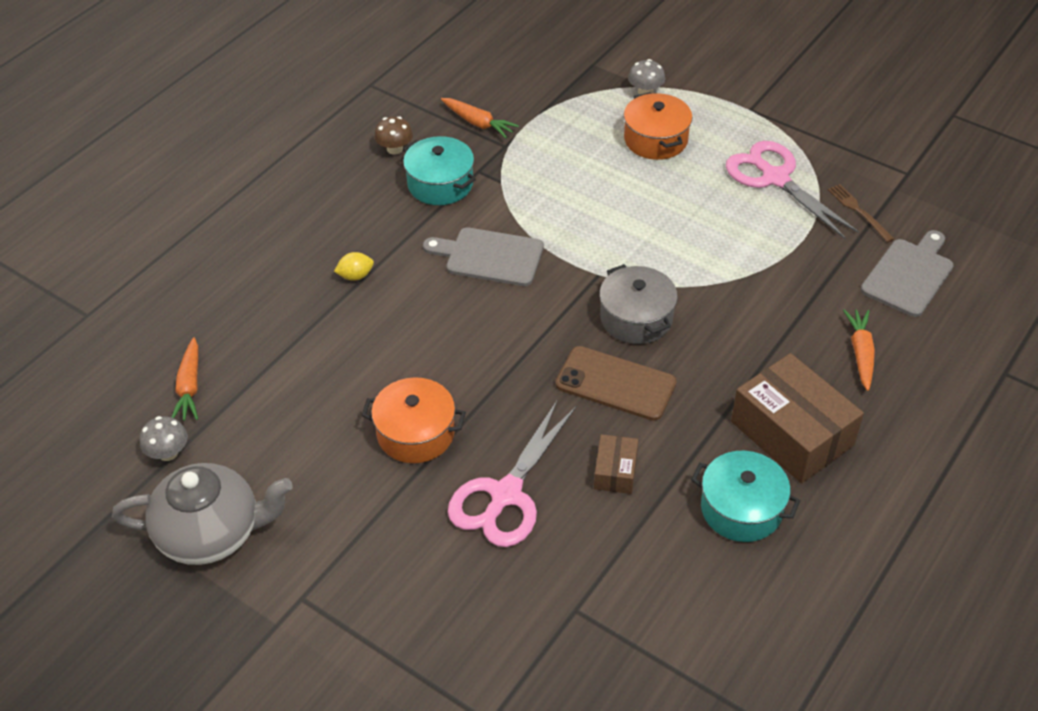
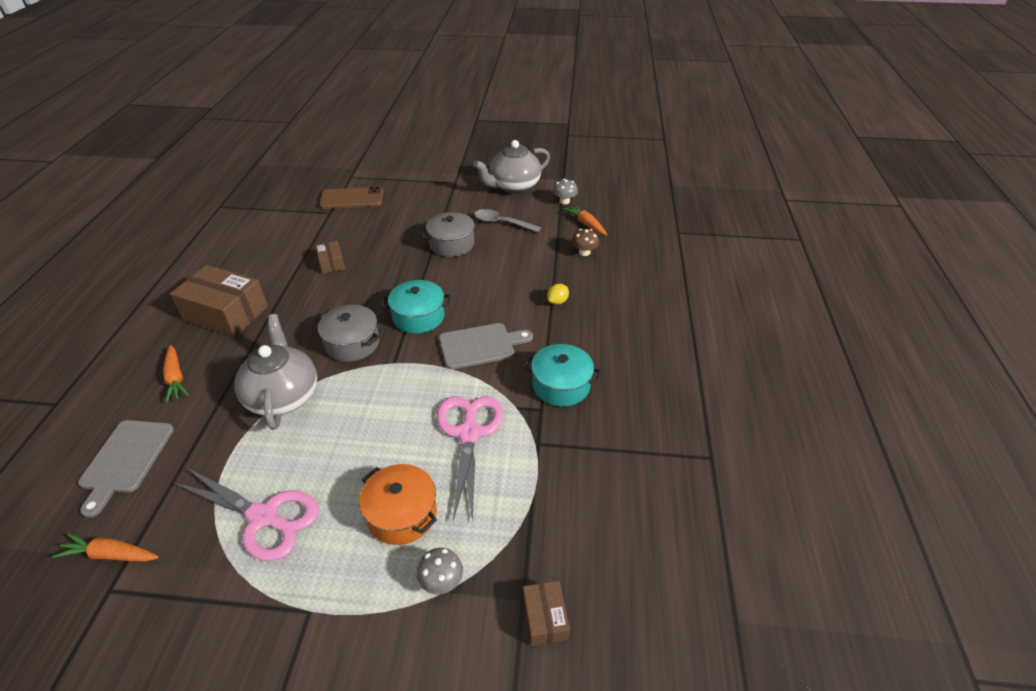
camera: 150 degrees right, 5 degrees down
(308, 446) = (502, 223): none -> grey spoon
(395, 149) = (624, 401): brown mushroom -> brown mushroom (584, 252)
(415, 433) = (452, 244): orange pot -> grey pot
(478, 123) = (580, 457): orange carrot -> orange carrot (111, 554)
(505, 495) = (386, 237): pink scissors -> pink scissors (469, 433)
(585, 51) = (544, 618): none -> brown box
(615, 384) = (350, 302): brown phone -> brown phone (352, 198)
(735, 282) = (283, 396): none -> grey teapot
(741, 509) = (253, 270): turquoise pot -> turquoise pot (418, 317)
(858, 211) = (171, 512): brown fork -> none

